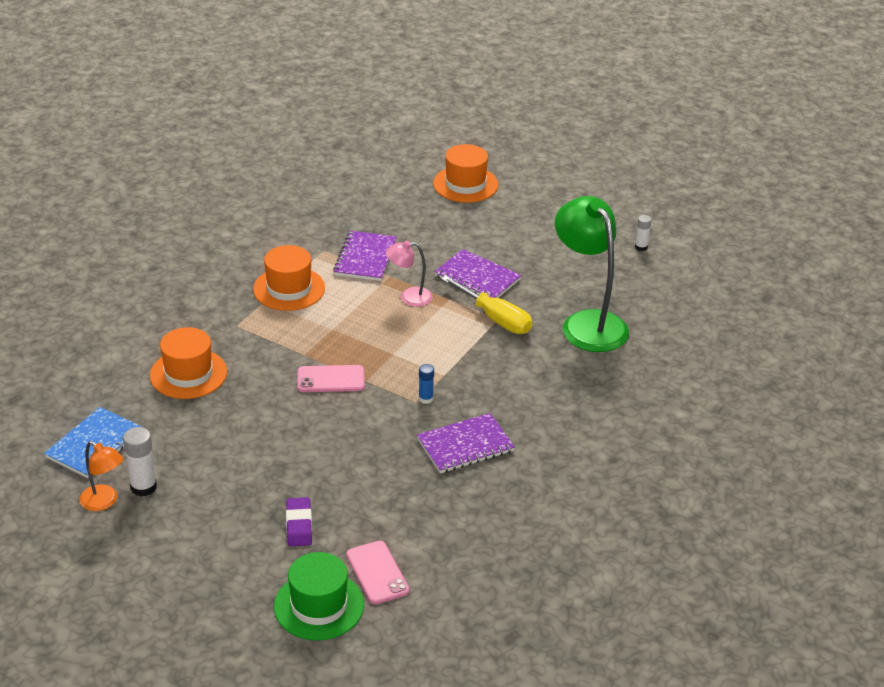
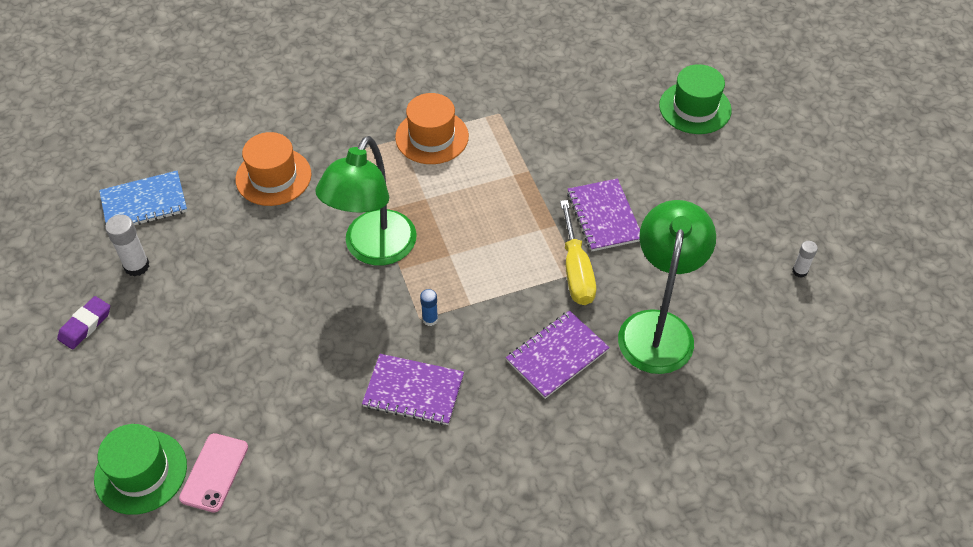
camera: 40 degrees right, 15 degrees up
(104, 502) = (98, 262): orange lamp -> none
(299, 525) = (205, 381): purple eraser -> purple eraser (85, 325)
(331, 379) = (373, 250): pink phone -> green lamp
(365, 258) = (526, 140): purple notebook -> purple notebook (557, 356)
(409, 297) = (522, 203): pink lamp -> none
(465, 184) = (695, 108): orange hat -> green hat

